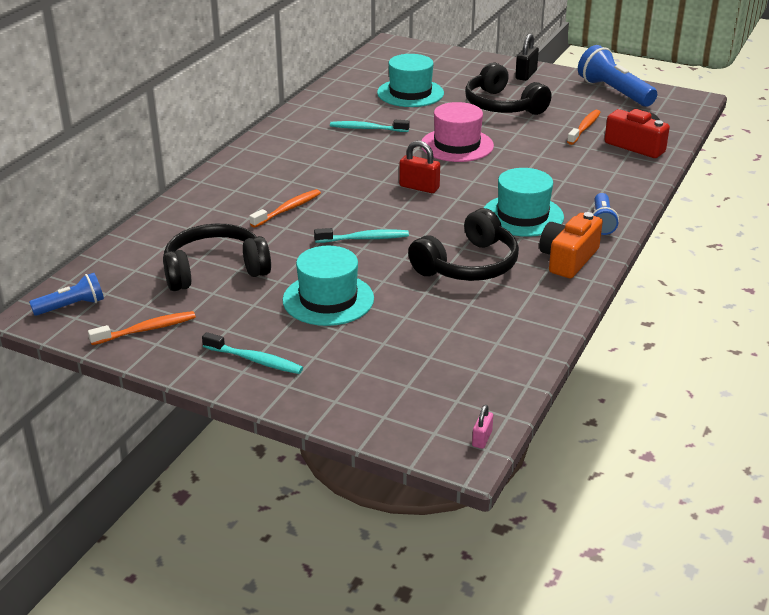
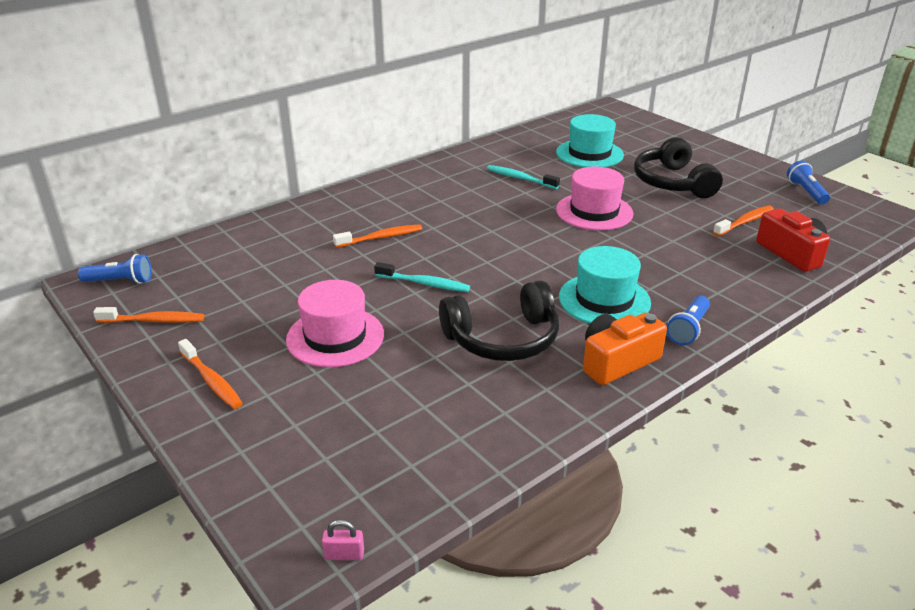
camera: 25 degrees right, 0 degrees up
(215, 270) = (265, 279): black headphones -> none
(255, 360) = (212, 381): turquoise toothbrush -> orange toothbrush
(328, 299) = (335, 337): turquoise hat -> pink hat
(419, 187) = (522, 245): red padlock -> none
(482, 439) = (344, 555): pink padlock -> pink padlock turned 45 degrees clockwise
(526, 75) = (721, 157): black padlock -> none
(614, 92) = (806, 192): blue flashlight -> blue flashlight, size x0.58

